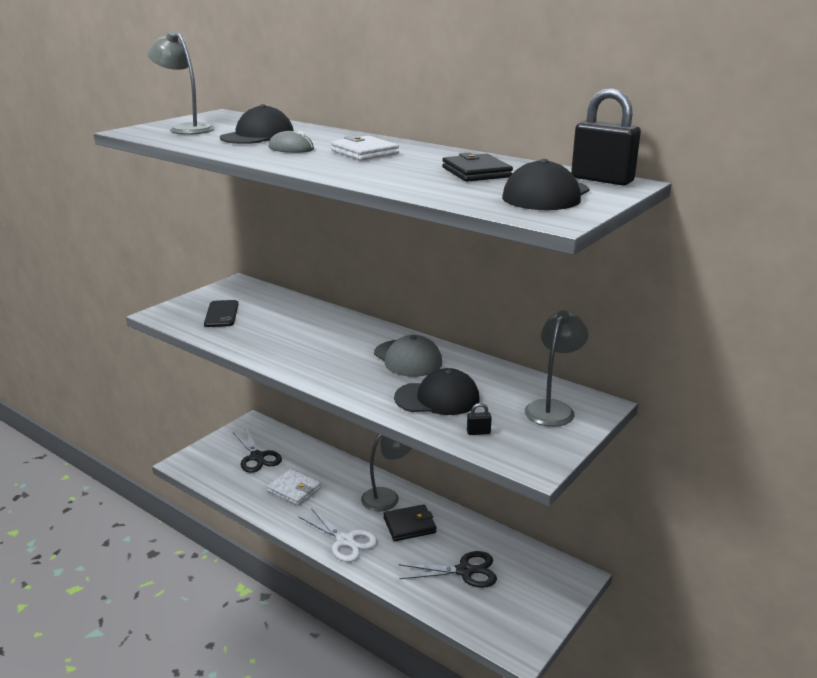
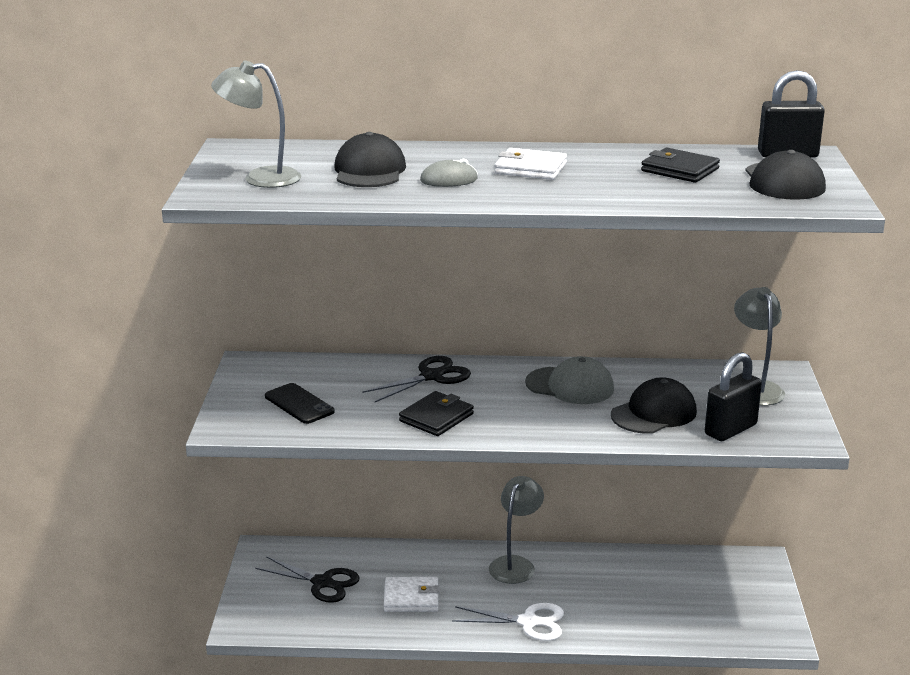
camera: 35 degrees left, 0 degrees up
(409, 525) = (570, 581): black wallet -> black wallet (436, 417)
(465, 571) = (667, 598): black scissors -> black scissors (431, 376)
(478, 432) = (730, 430): black padlock -> black padlock, size x2.42

